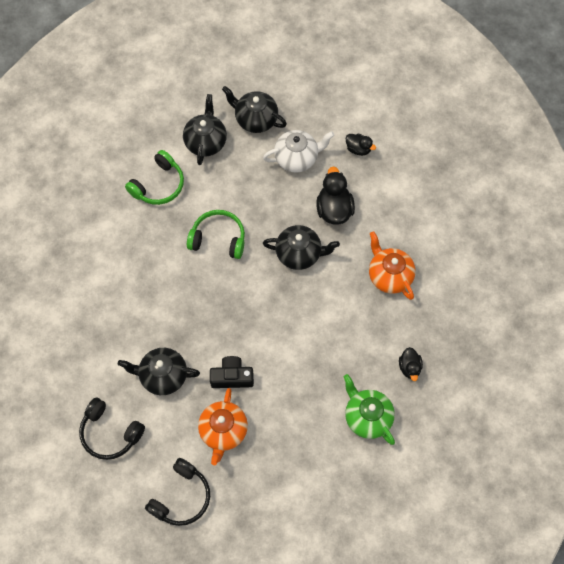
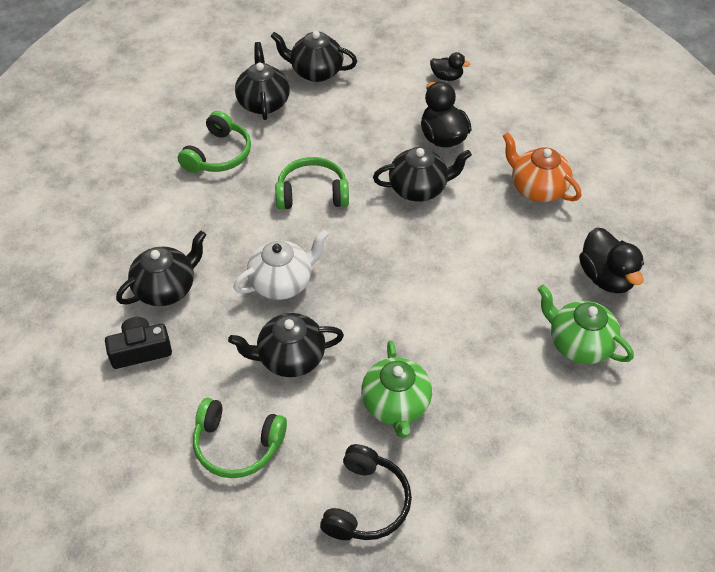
camera: 15 degrees left, 15 degrees down
(92, 297) = (166, 288): none -> black teapot
(110, 432) = (237, 444): black headphones -> green headphones
(223, 431) = (396, 405): orange teapot -> green teapot
(232, 377) = (384, 338): black camera -> black camera (141, 350)
(297, 158) = (379, 98): white teapot -> white teapot (282, 282)
(409, 367) = (606, 277): black duck -> black duck, size x1.72

